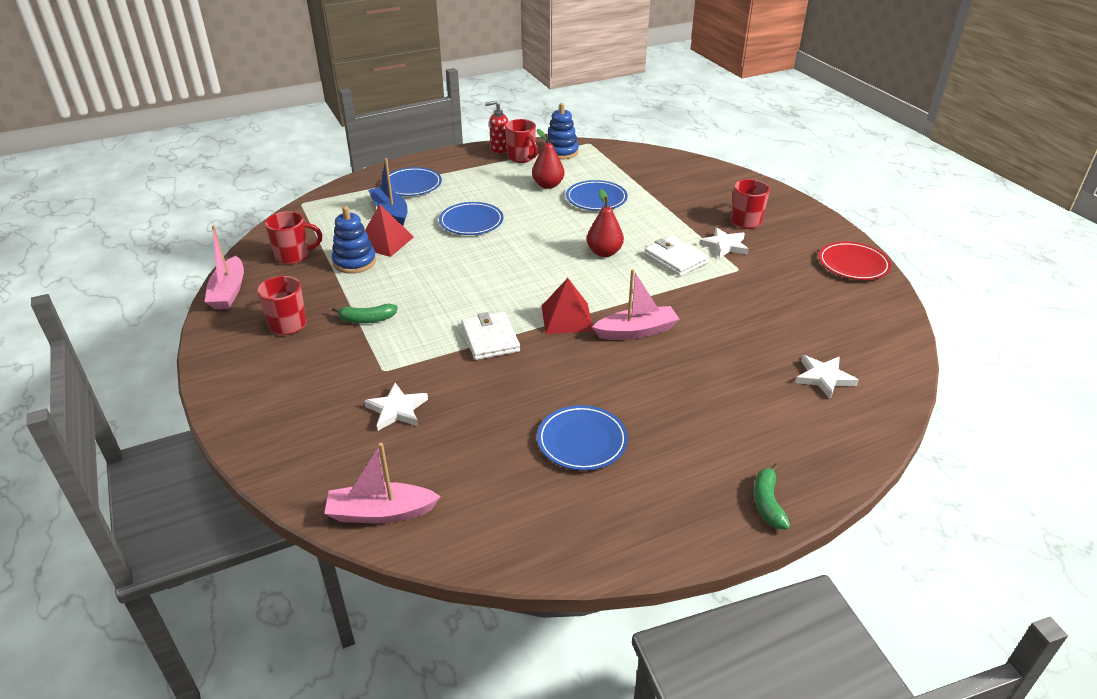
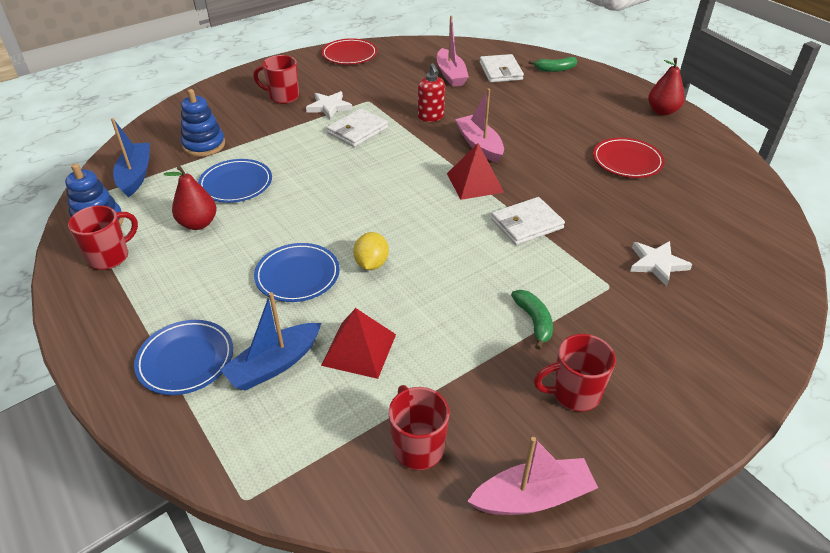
camera: 100 degrees left, 5 degrees up
(354, 262) = (417, 368): blue stacking toy -> blue stacking toy (204, 145)
(380, 512) = (770, 246): pink boat -> pink boat (451, 75)
(470, 252) = (371, 264): none -> yellow lemon
(499, 149) = (73, 284): red soap dispenser -> red soap dispenser (431, 117)
(582, 441) = (627, 161): blue plate -> red plate
(604, 252) = (354, 170): red pear -> red pear (662, 111)
(618, 160) = (136, 175): none -> blue boat
(767, 503) = (633, 92): green banana -> green banana (555, 69)
(824, 378) = (500, 71): white star -> white wallet

